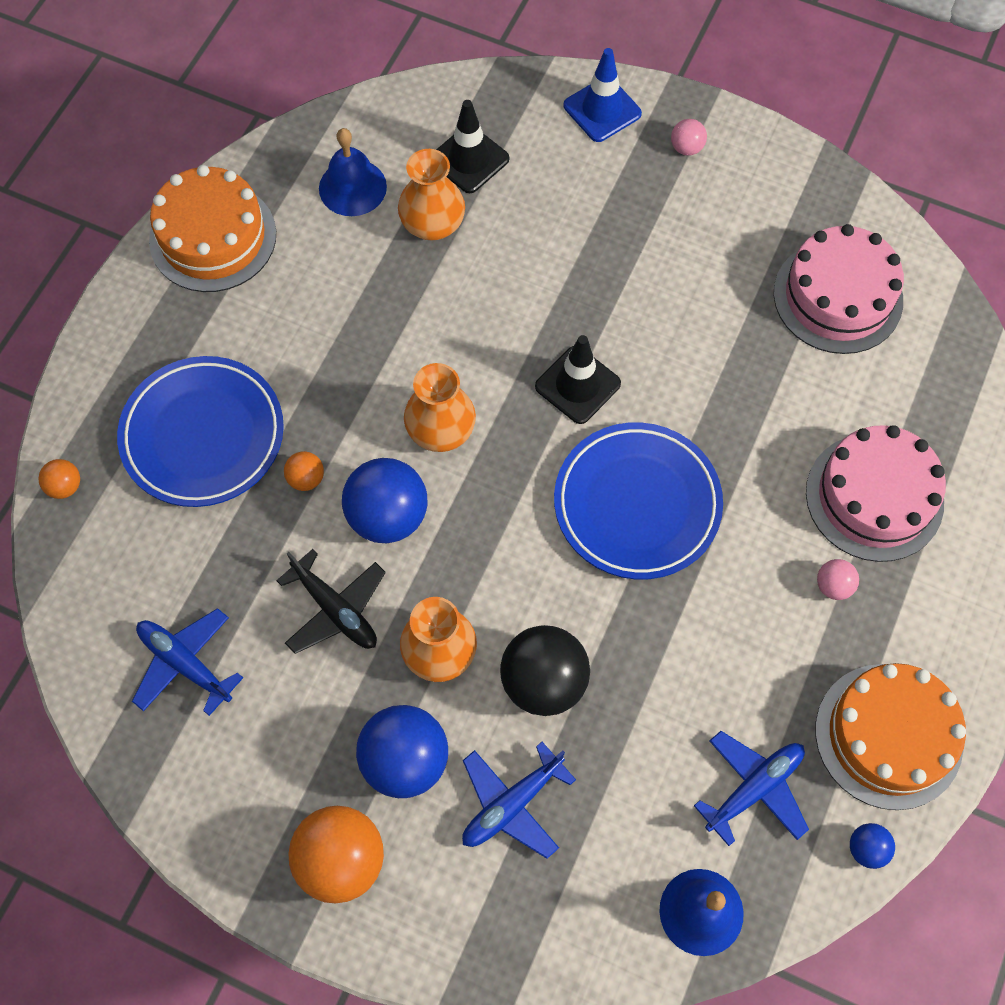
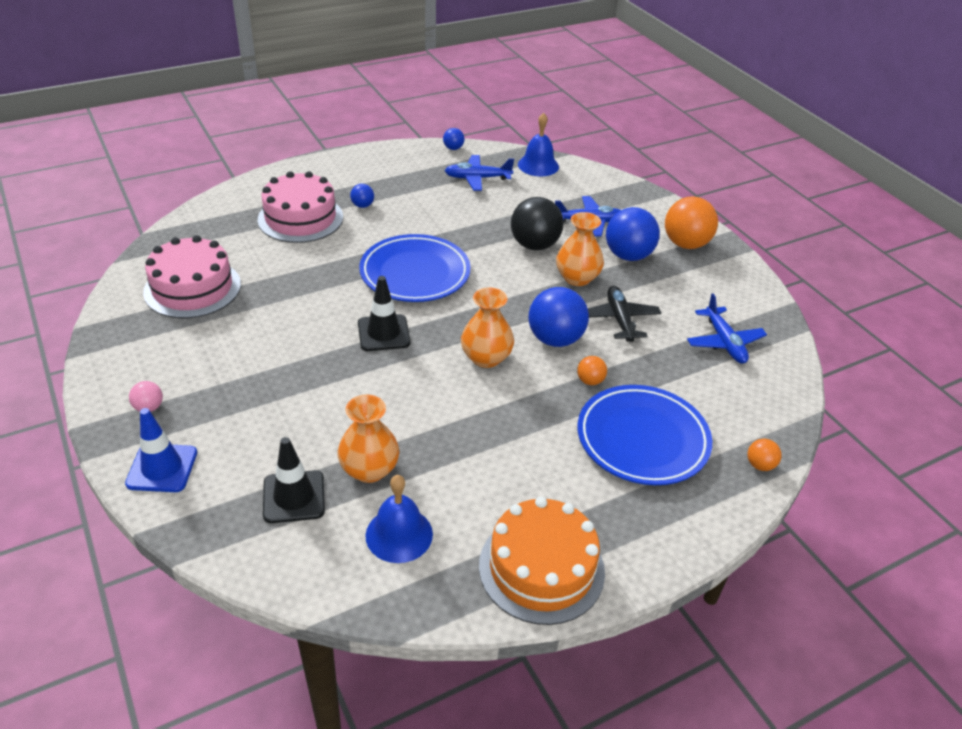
camera: 145 degrees left, 25 degrees down
(833, 586) = (362, 205): pink ball -> blue ball
(888, 736) = (403, 164): orange cake -> none

